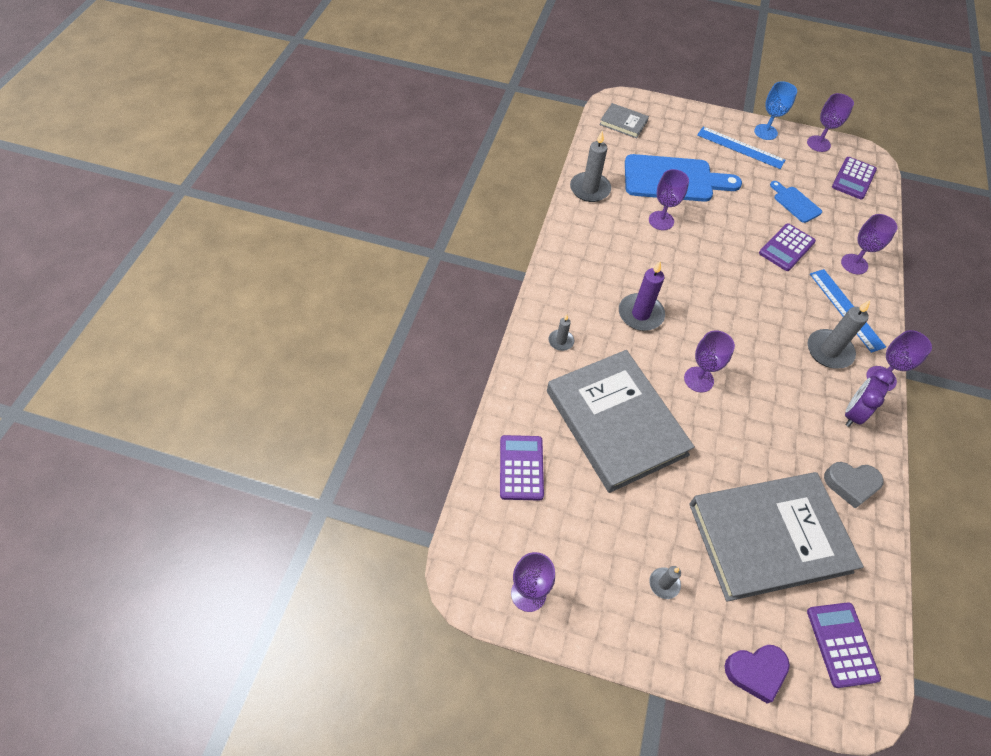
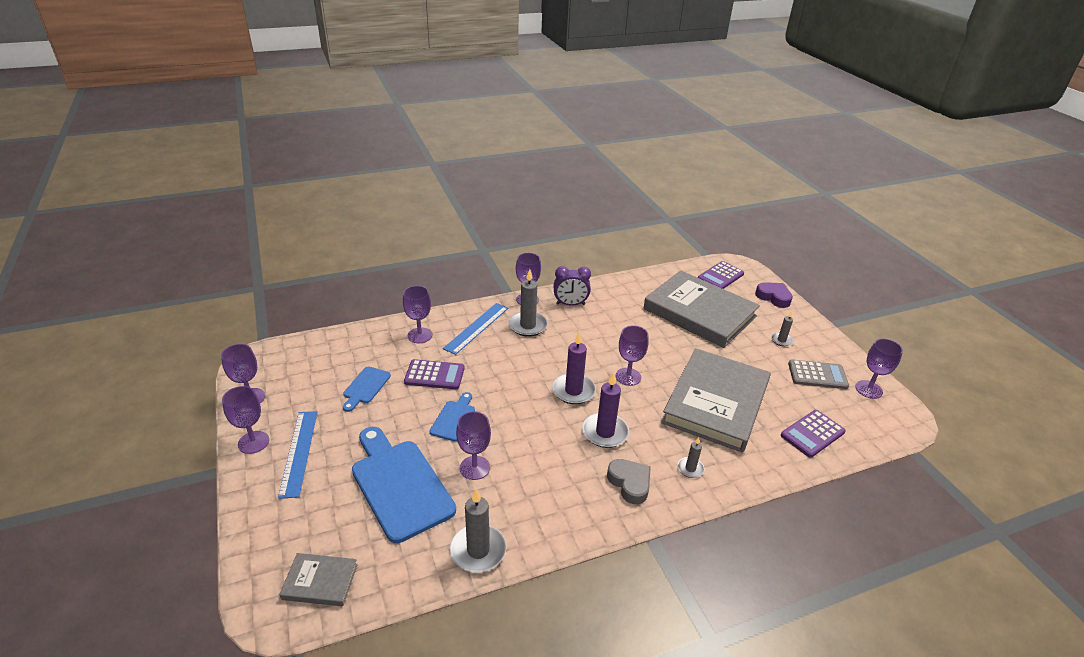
camera: 125 degrees left, 20 degrees down
(585, 561) = (817, 375): none -> grey calculator
(623, 123) = (320, 581): grey book -> grey book turned 75 degrees counterclockwise
(706, 326) = (573, 391): none -> purple candle
(722, 234) = (454, 418): none -> blue cutting board
(765, 132) = (253, 442): blue goblet -> purple goblet
(851, 484) = (624, 293): grey heart -> grey heart (630, 483)
(853, 178) = (296, 362): purple calculator -> none

